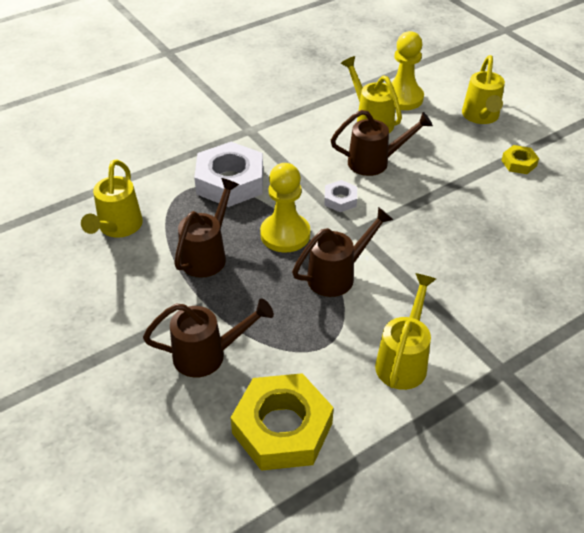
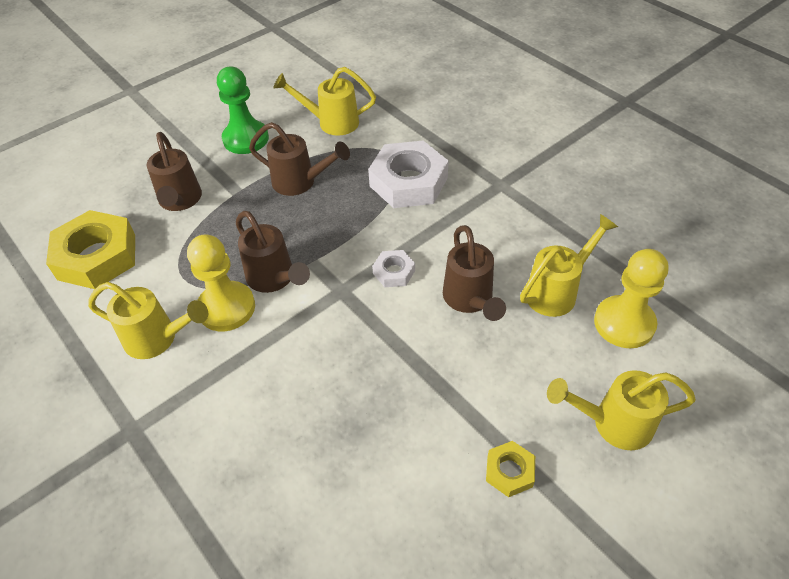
camera: 85 degrees right, 5 degrees up
(117, 299) = (246, 139): none -> green pawn
(285, 234) = (332, 232): yellow pawn -> yellow pawn (226, 308)

